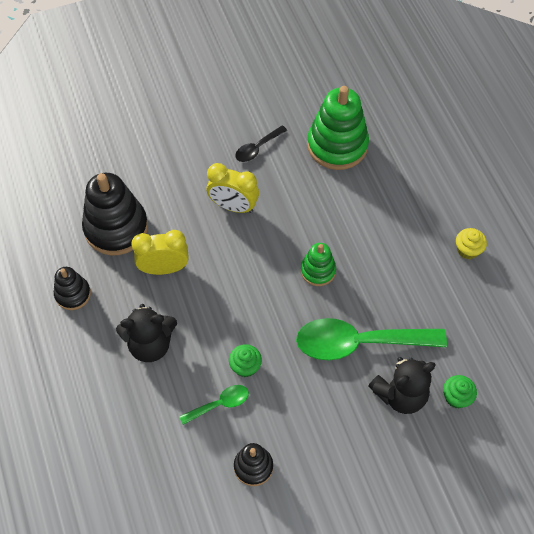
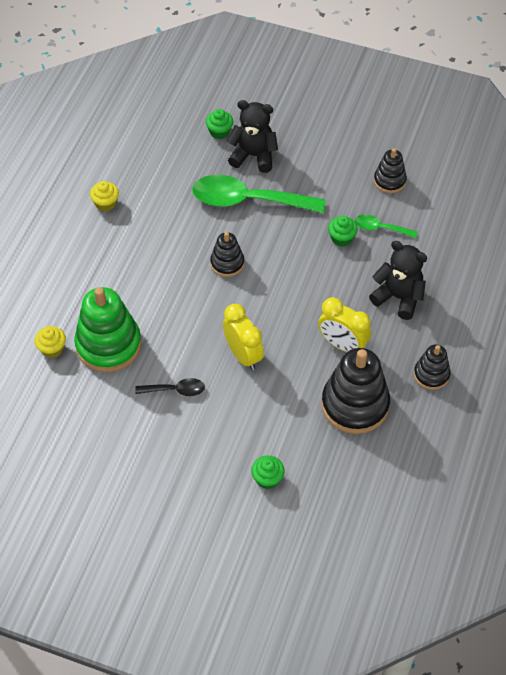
camera: 140 degrees left, 5 degrees down
(137, 136) = (267, 479): none -> green cupcake
(318, 271) = (227, 263): green stacking toy -> black stacking toy
(359, 343) = (248, 200): green spoon -> green spoon turned 150 degrees clockwise
(372, 116) = (52, 349): none -> yellow cupcake

